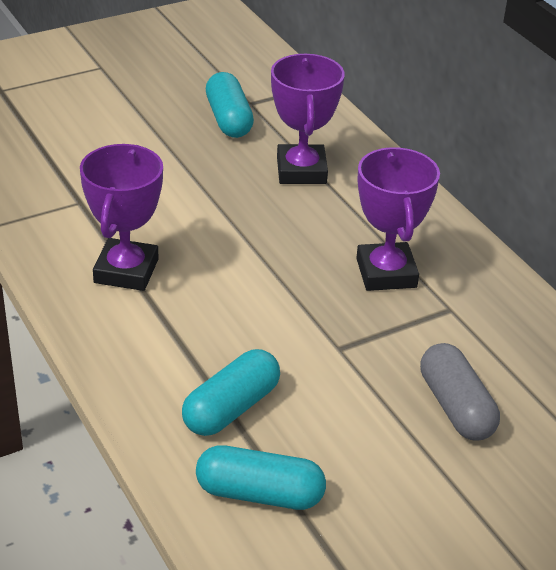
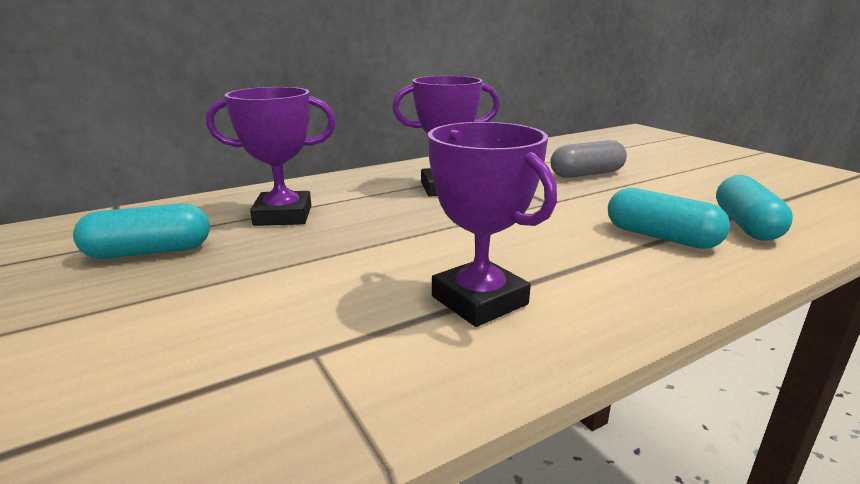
camera: 90 degrees left, 15 degrees down
(126, 271) = (479, 300): purple trophy -> purple trophy turned 45 degrees clockwise

